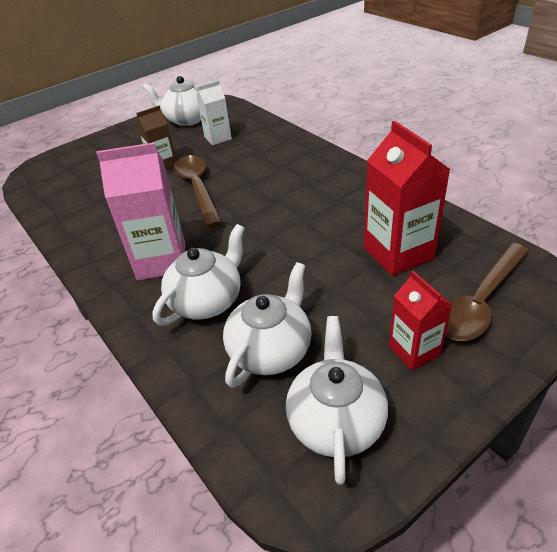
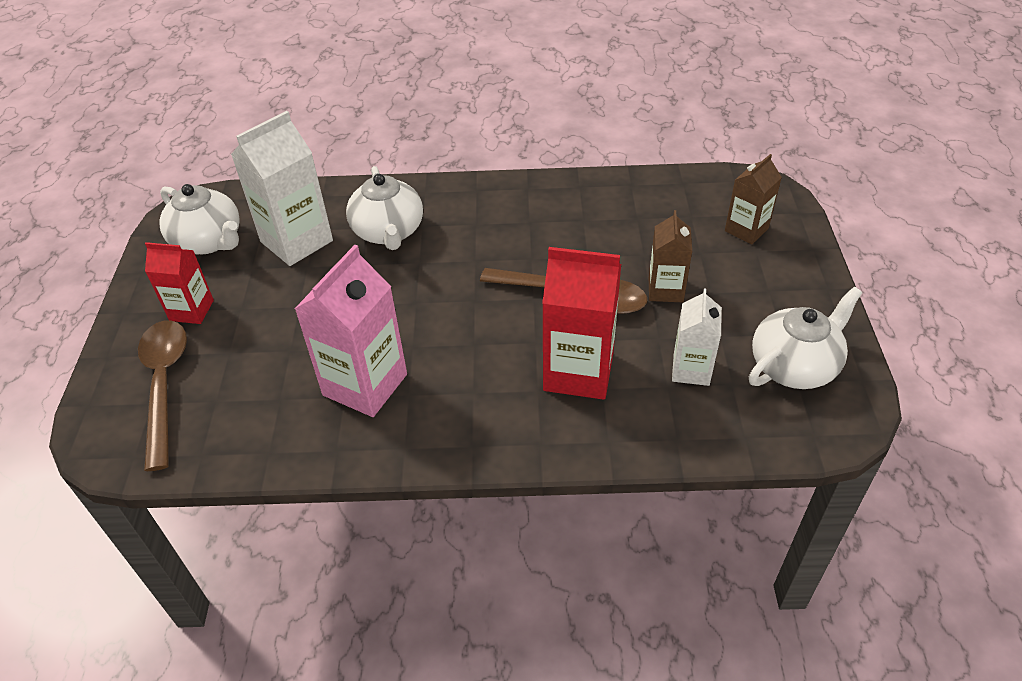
camera: 125 degrees right, 5 degrees up
(84, 163) = (746, 230): none -> brown carton
(161, 260) = (474, 226): pink carton -> pink carton (365, 384)
(271, 350) = (296, 241): white teapot -> white carton
(398, 253) = (278, 378): red carton -> red carton (578, 372)

